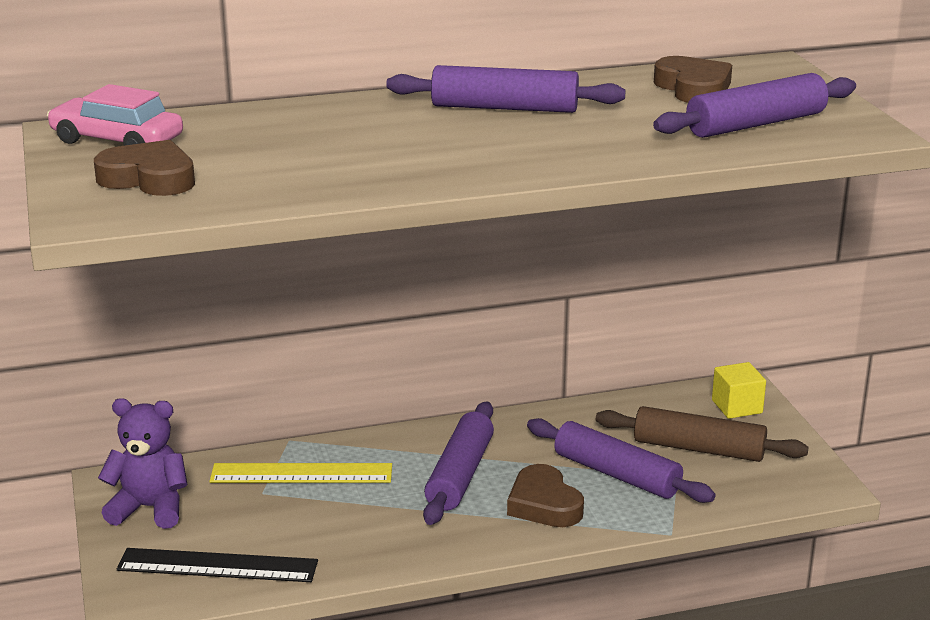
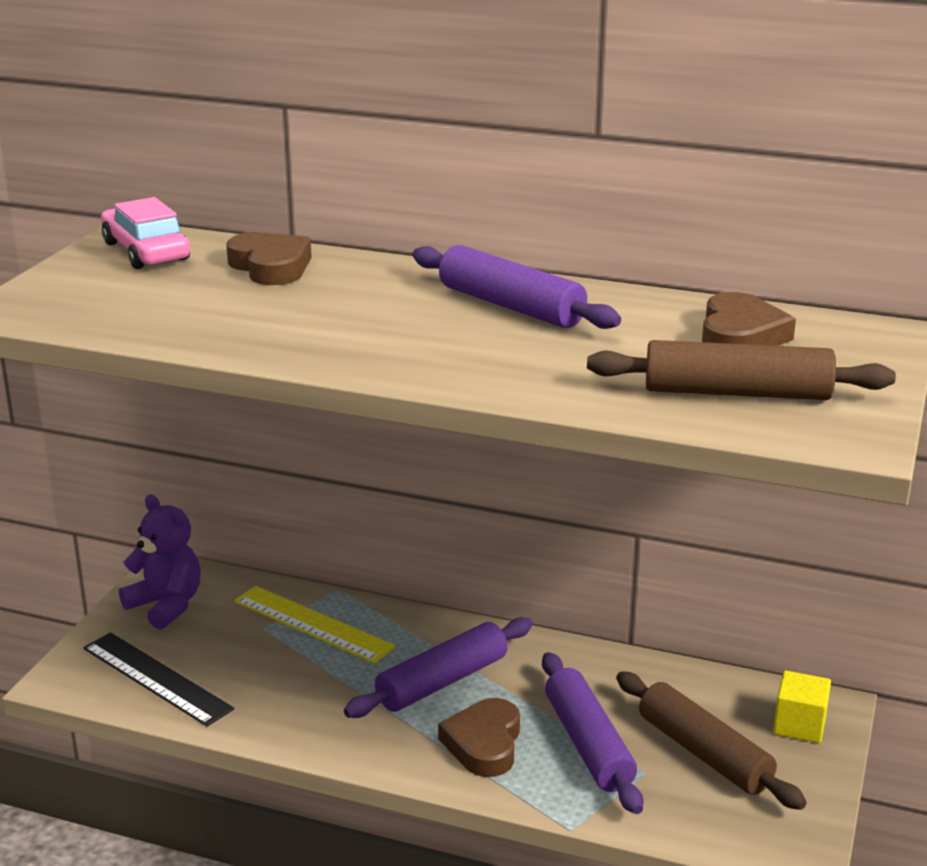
camera: 35 degrees right, 0 degrees up
(149, 178) = (109, 291): brown heart -> brown heart (270, 267)
(756, 124) = (736, 393): purple rolling pin -> brown rolling pin

